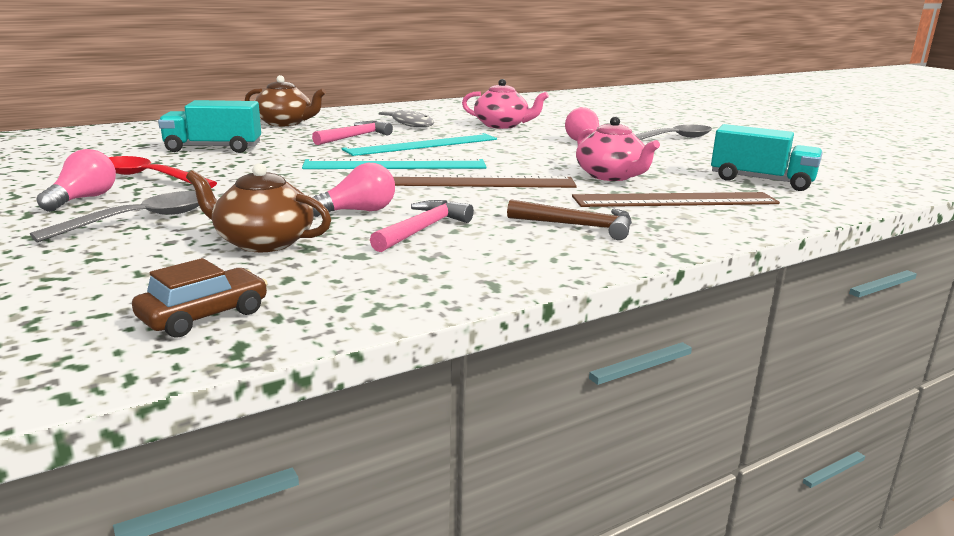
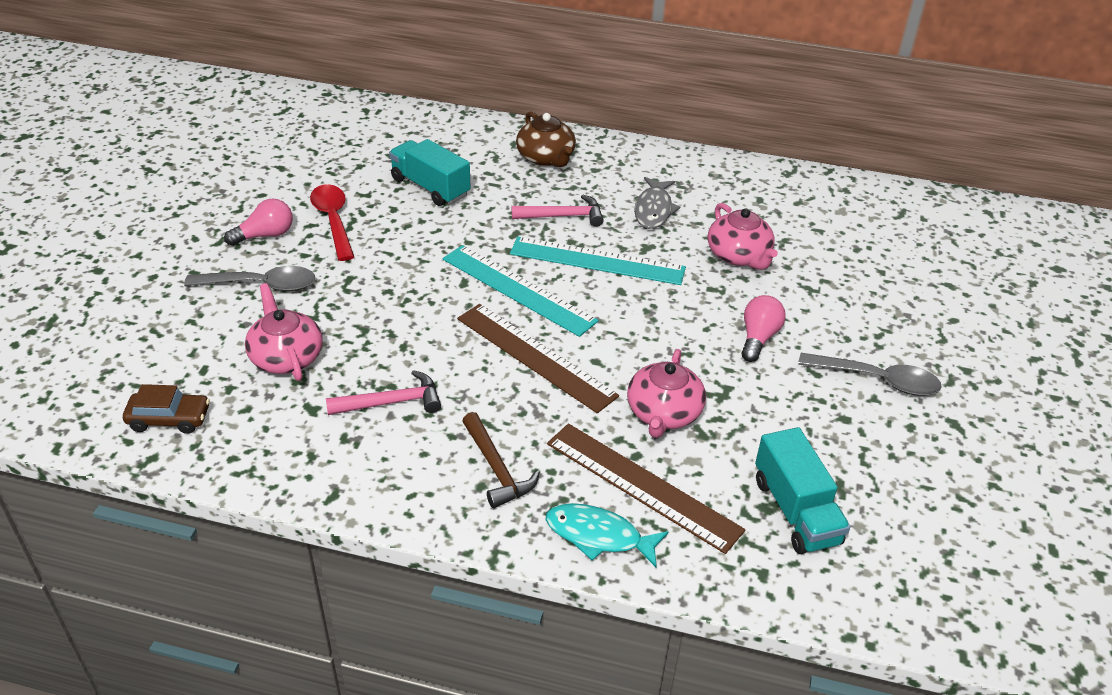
camera: 45 degrees right, 20 degrees up
(263, 242) = (286, 357): brown teapot -> pink teapot
(358, 211) = (389, 350): pink light bulb -> none
(709, 224) = (599, 536): none -> turquoise fish

